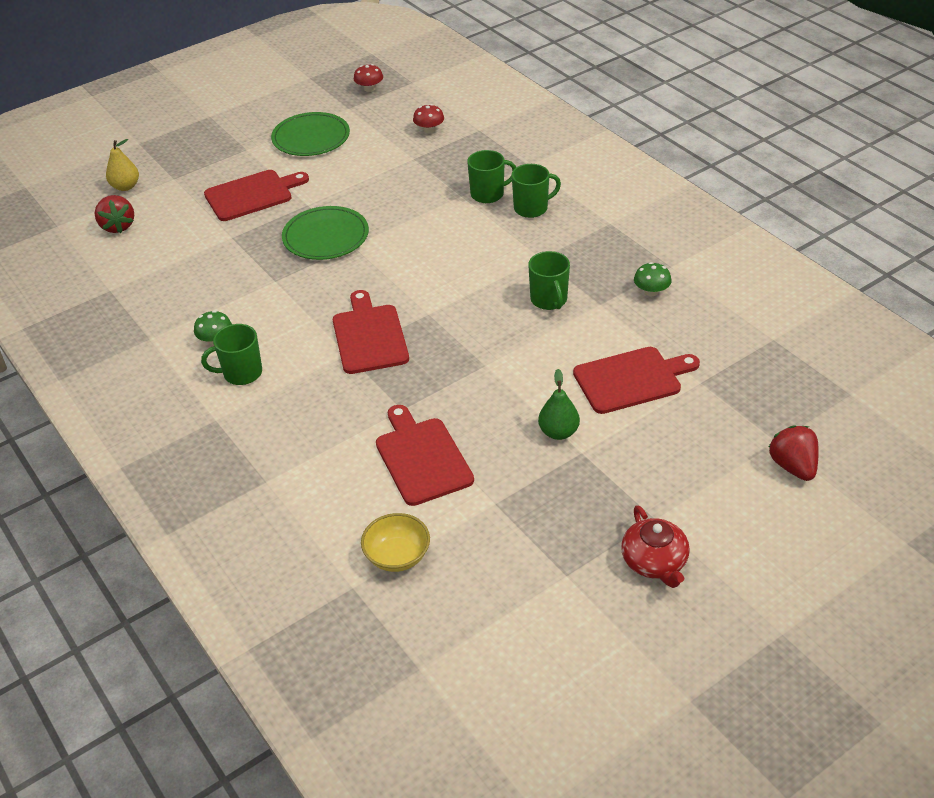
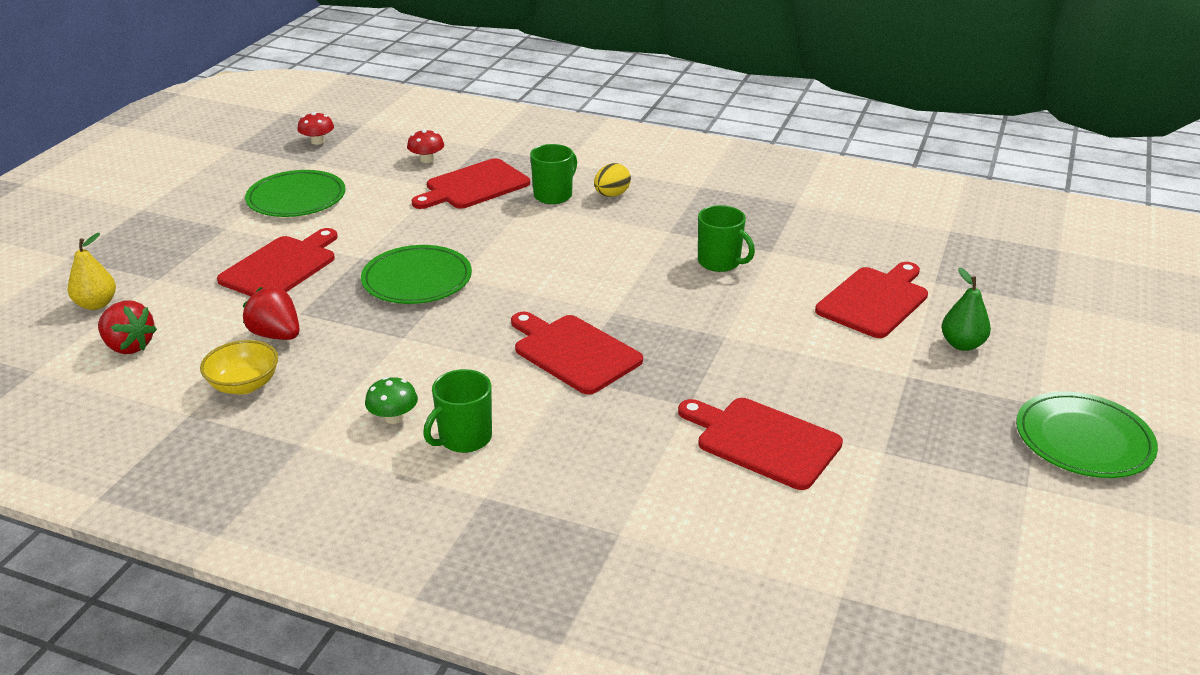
camera: 35 degrees left, 10 degrees down
(397, 556) = (850, 543): yellow bowl -> yellow bowl (244, 385)
(439, 166) = (474, 186): none -> red cutting board
(532, 208) = (611, 195): green mug -> yellow egg
(558, 432) = (865, 367): green pear -> green pear (962, 344)
(651, 291) = (804, 227): green mushroom -> none
(654, 562) = (1083, 439): red teapot -> green plate
(793, 466) = (1088, 318): red strawberry -> red strawberry (276, 335)

